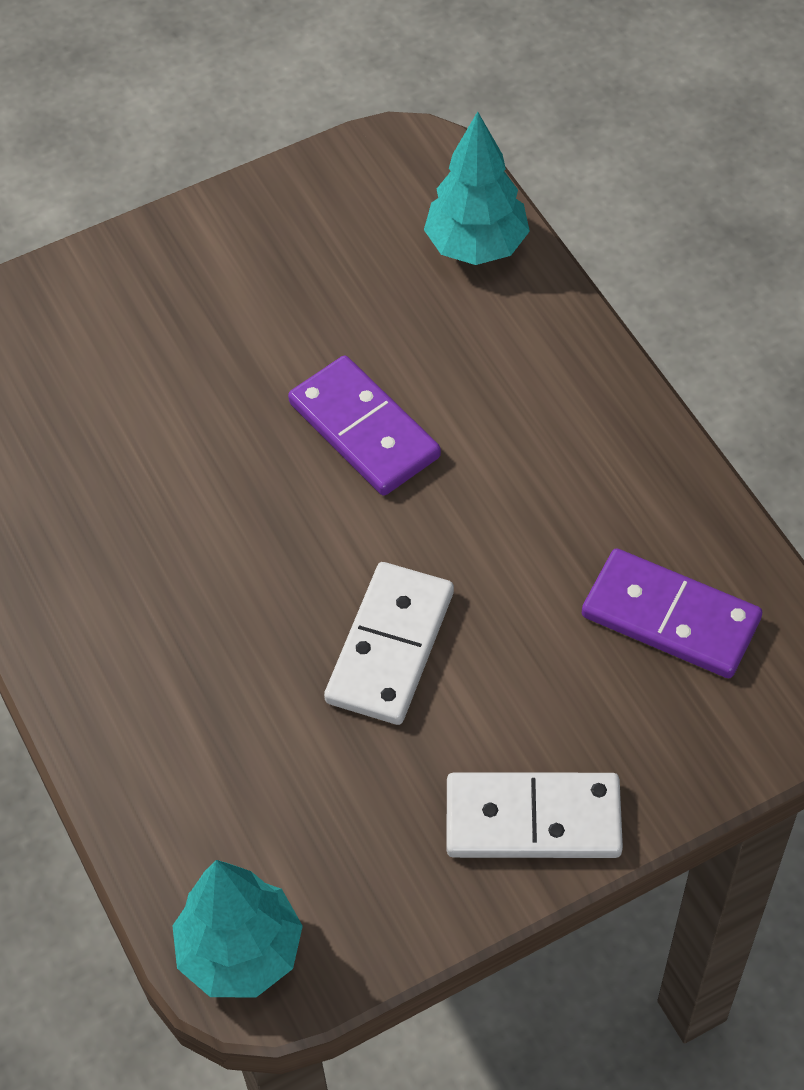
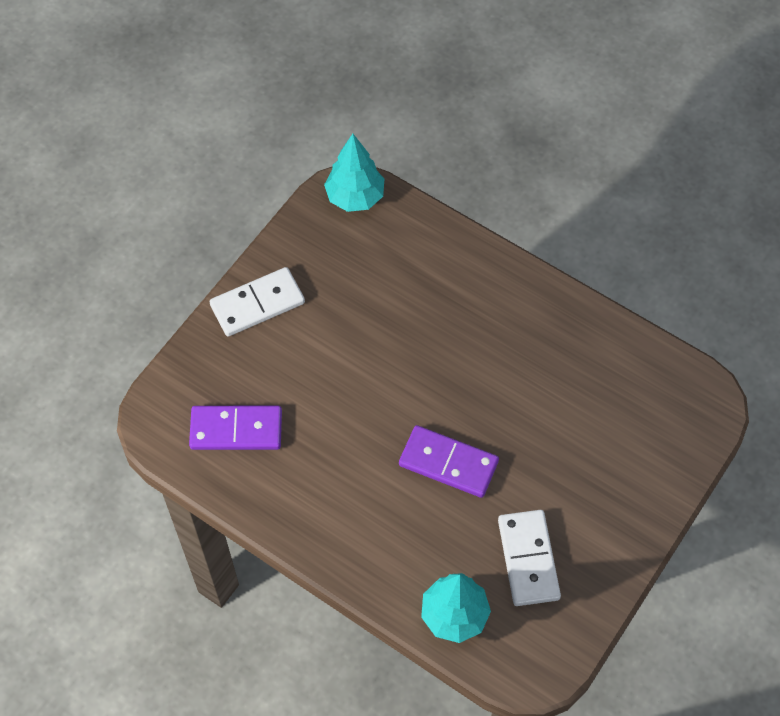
camera: 150 degrees right, 5 degrees up
(390, 646) = (367, 353): white domino -> white domino (528, 559)

